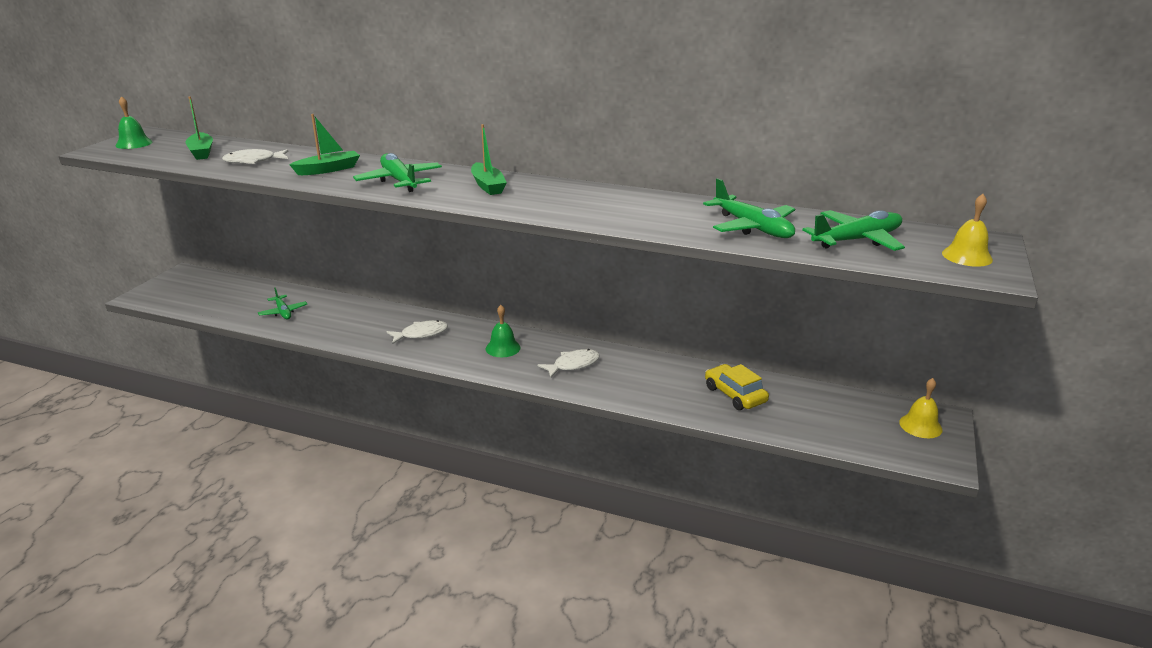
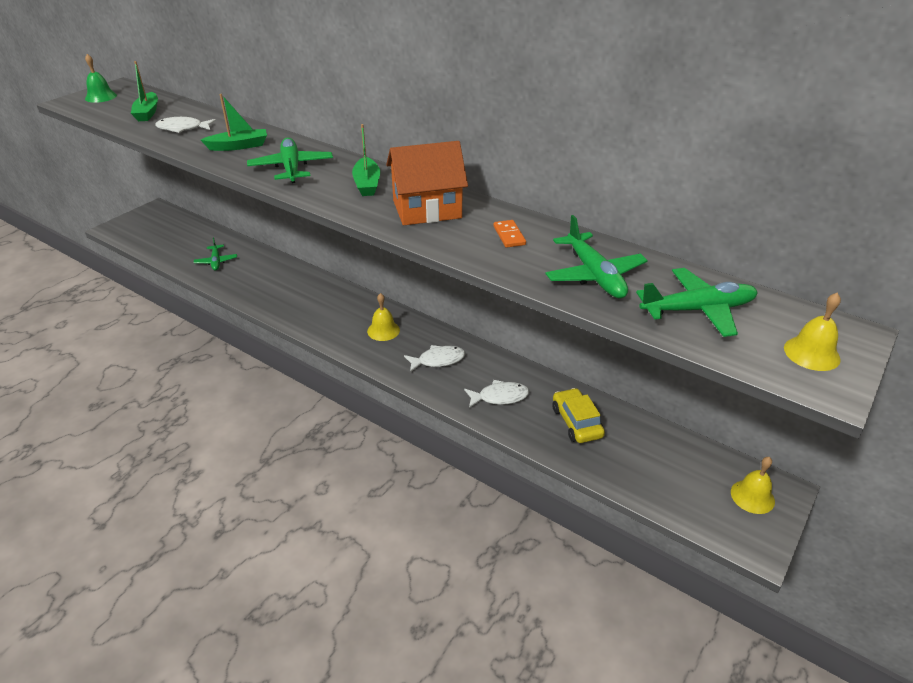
camera: 15 degrees right, 10 degrees up
(421, 334) = (319, 303): white fish -> white fish (500, 397)
(503, 348) = (383, 330): green bell -> yellow bell
(562, 198) = (427, 209): none -> orange house
(655, 209) = (509, 235): none -> orange domino

